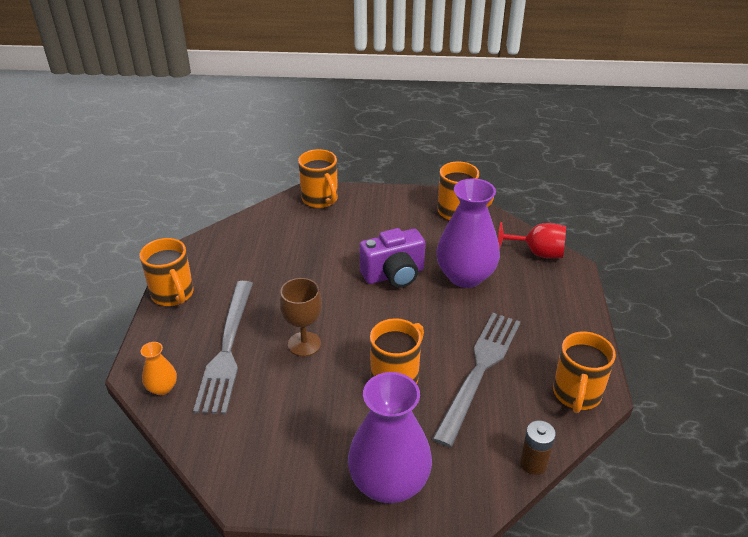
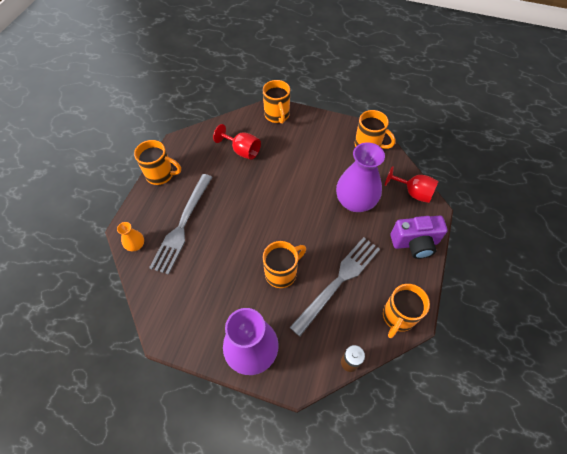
camera: 15 degrees right, 20 degrees up
(173, 295) = (161, 175): orange mug -> orange mug turned 60 degrees counterclockwise
(285, 246) = (242, 150): none -> red goblet
(304, 344) = (231, 232): brown goblet -> none
(394, 275) = (307, 190): purple camera -> purple camera (415, 243)

